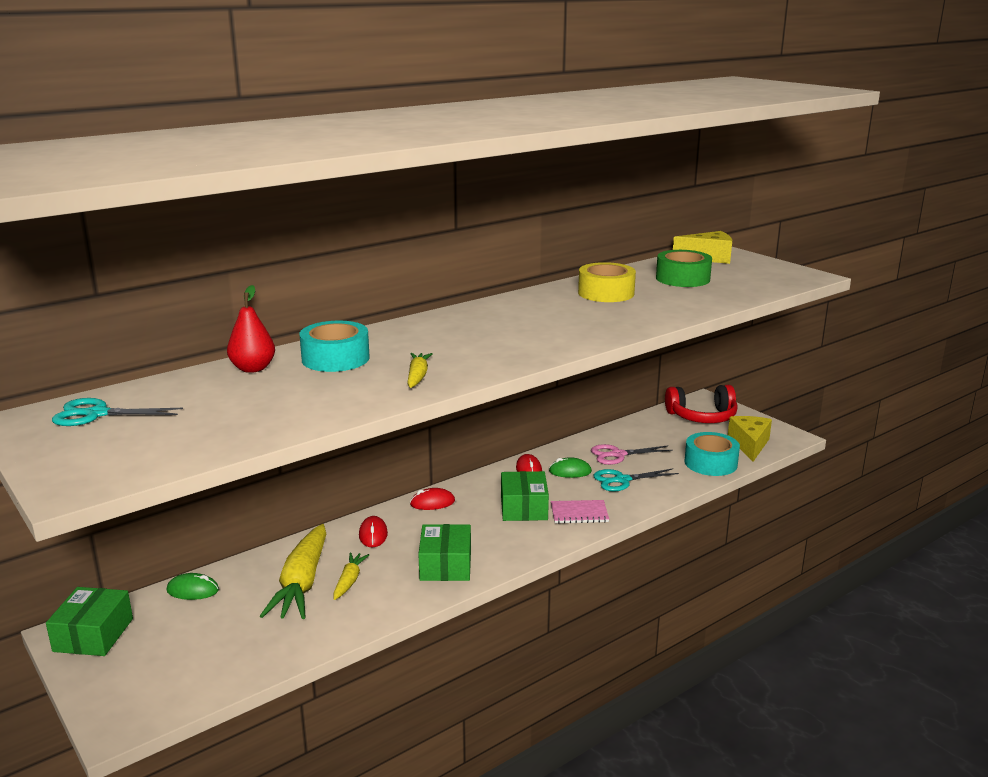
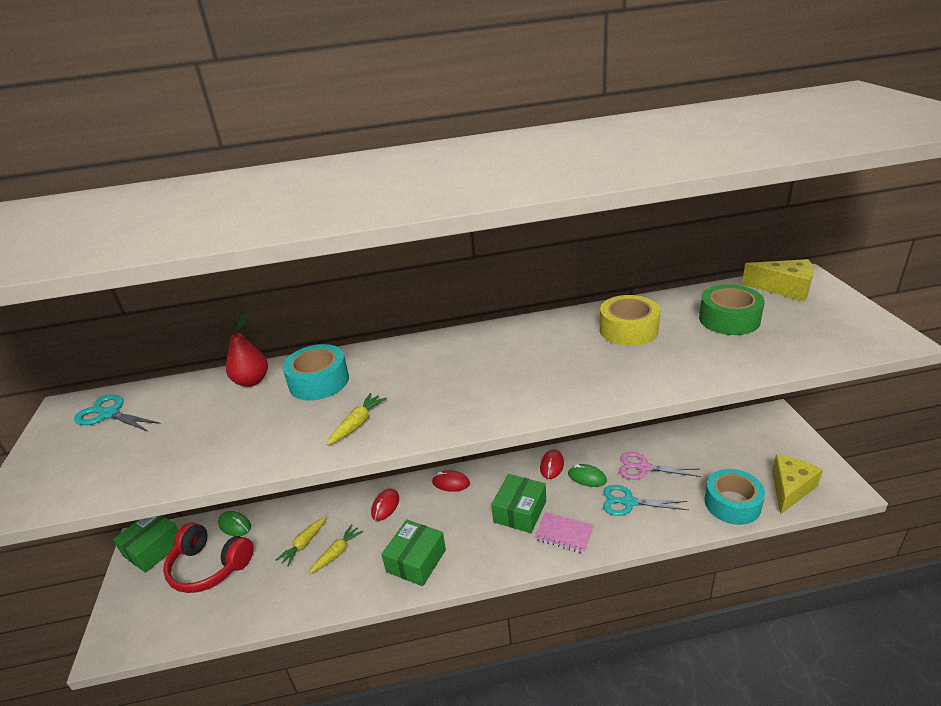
camera: 30 degrees right, 10 degrees up
(302, 584) = (304, 544): yellow carrot -> yellow carrot, size x0.50
(702, 417) = (759, 437): red headphones -> red headphones (209, 567)

